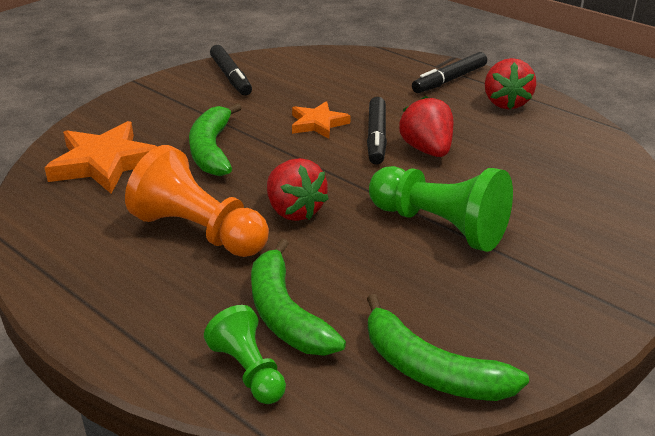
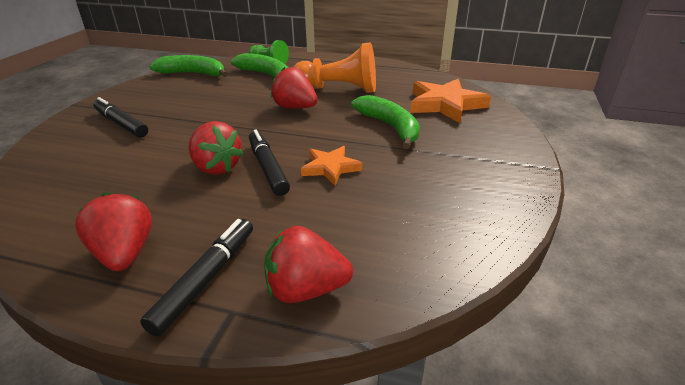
camera: 155 degrees right, 0 degrees up
(231, 77) = (477, 199): black marker -> black marker (121, 124)
(391, 64) = (306, 289): none -> red strawberry
(439, 226) = (196, 119): green pawn -> none

